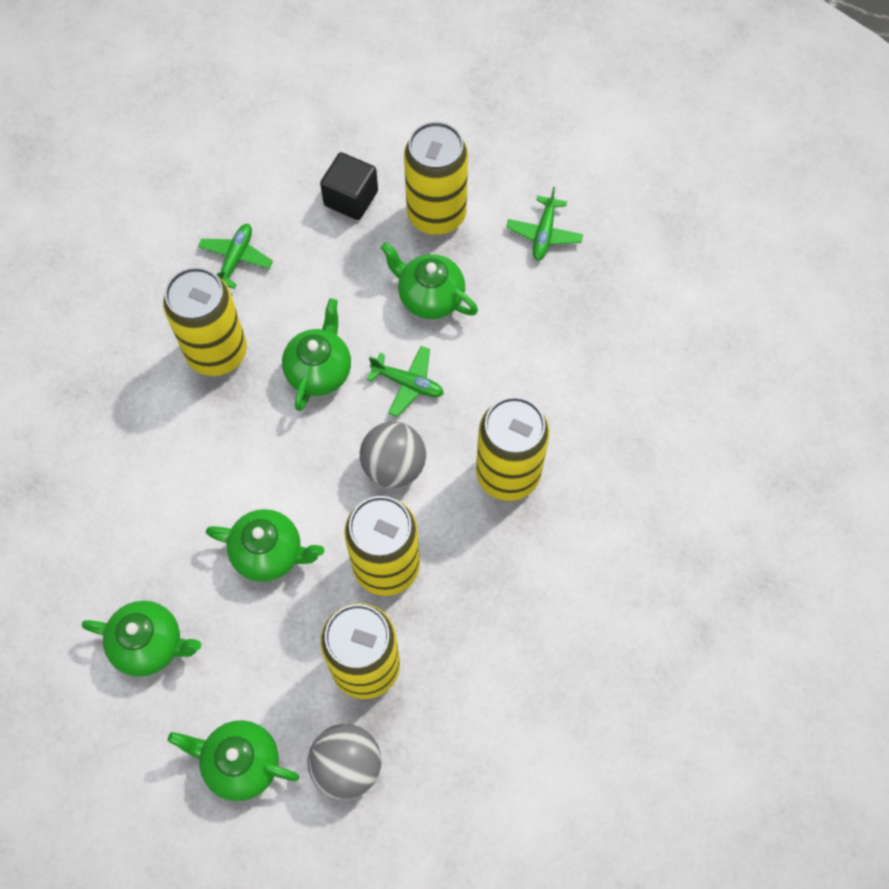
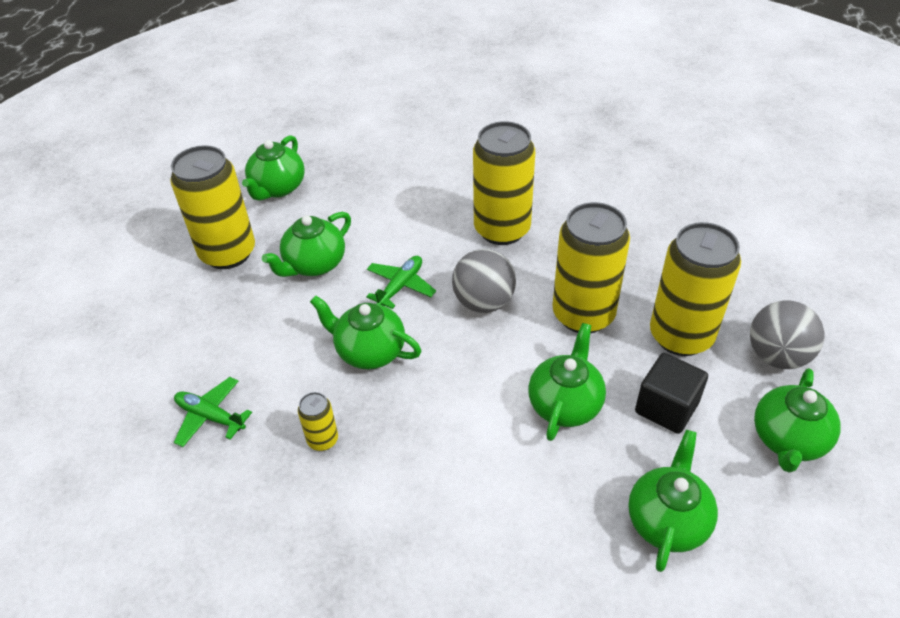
camera: 80 degrees left, 20 degrees down
(217, 352) = (323, 440): yellow can -> yellow can, size x0.45
(351, 198) = (180, 313): black cube -> black cube (666, 407)
(544, 234) = (278, 188): green plane -> green teapot

